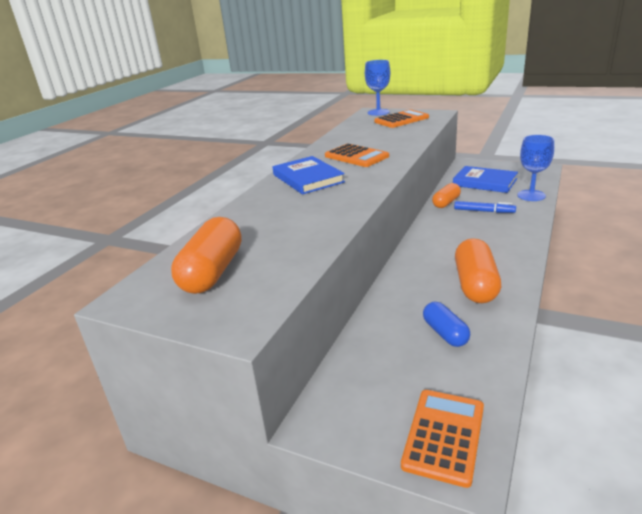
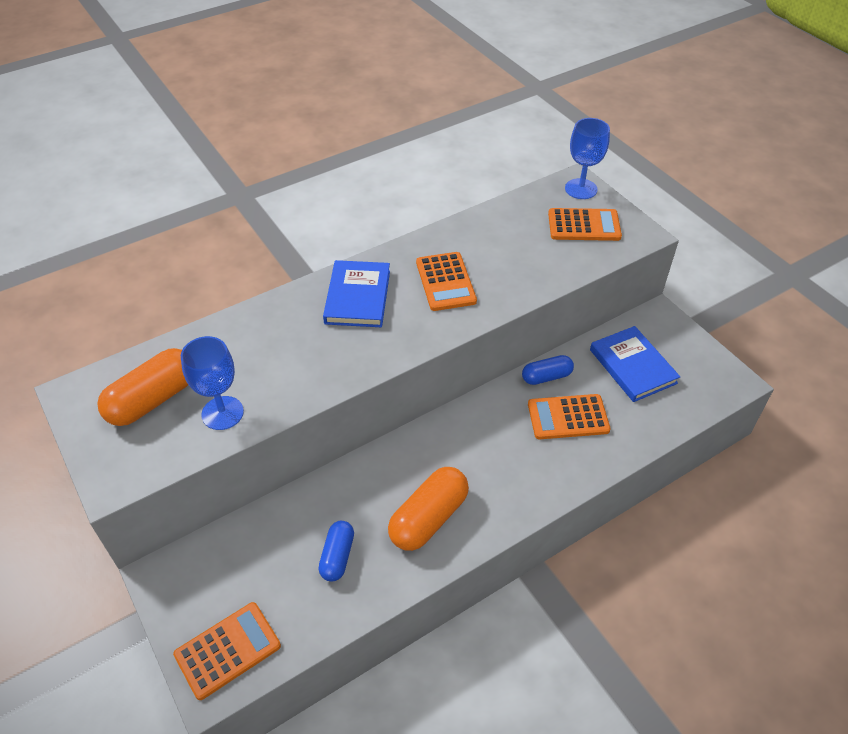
camera: 30 degrees right, 20 degrees up
(446, 203) = (546, 377): orange capsule -> blue capsule
(484, 211) = (568, 417): blue marker -> orange calculator
(531, 195) = (653, 424): blue goblet -> blue goblet (222, 413)

